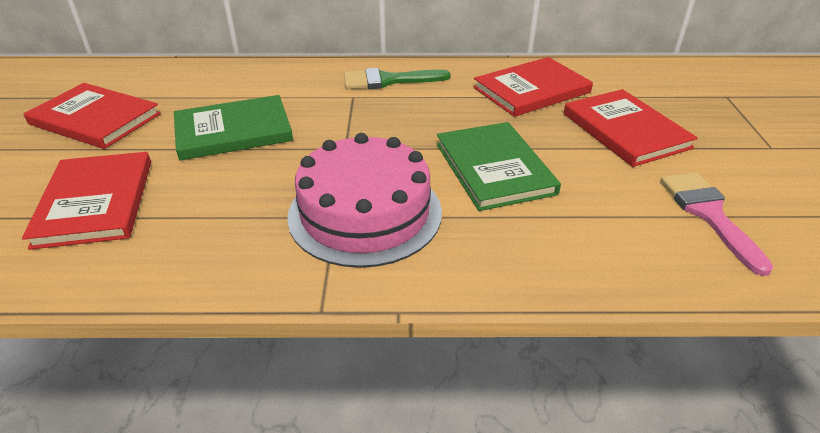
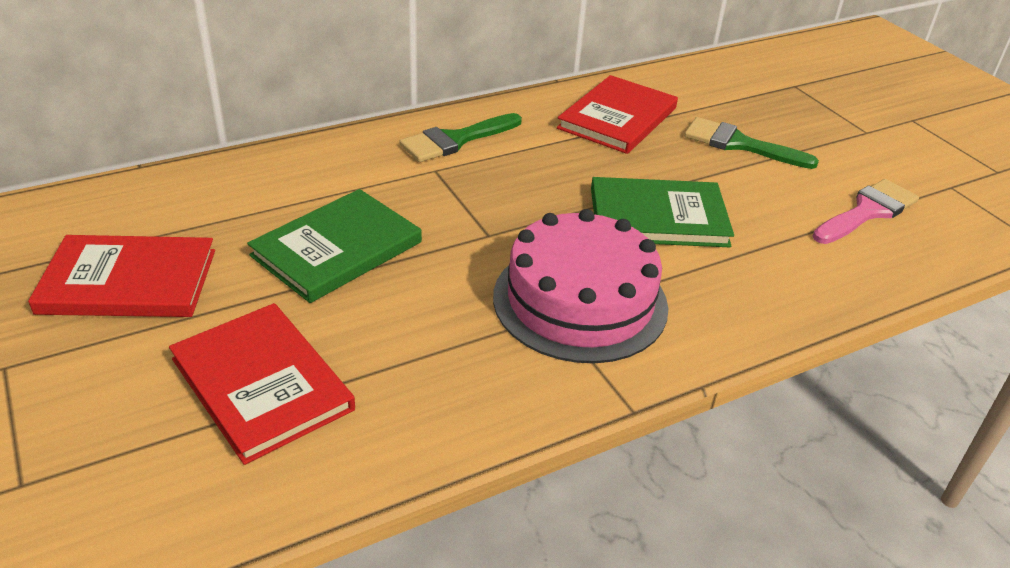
camera: 30 degrees left, 0 degrees up
(494, 168) = (658, 217): green book -> green book turned 45 degrees counterclockwise
(625, 130) = (739, 144): red book -> green brush
(708, 214) = (867, 211): pink brush -> pink brush turned 90 degrees clockwise

